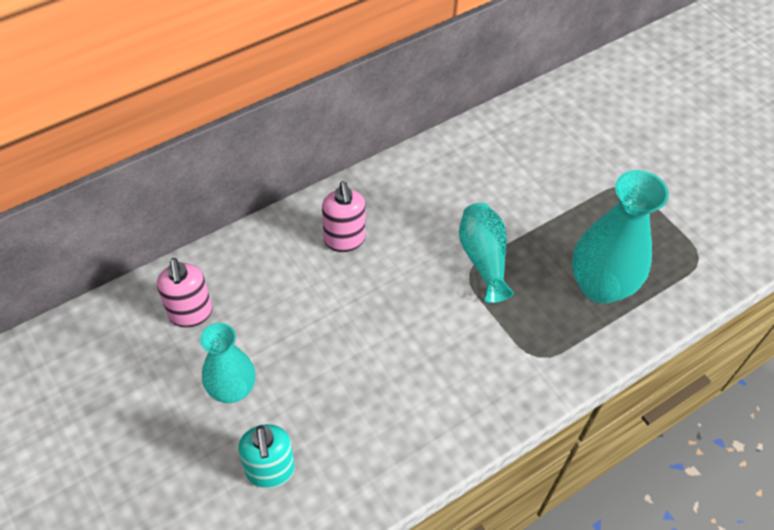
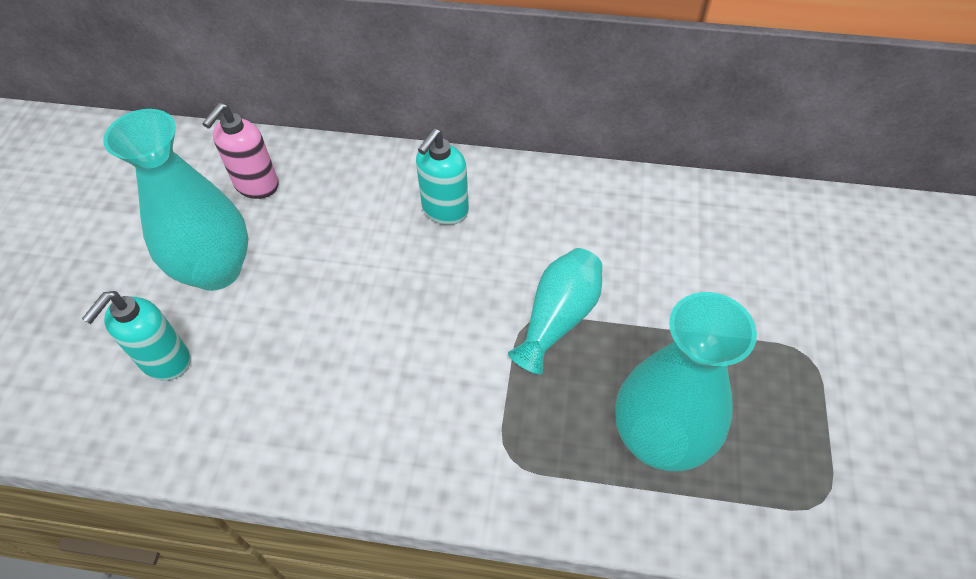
camera: 45 degrees right, 0 degrees up
(232, 389) = (216, 270): turquoise vase -> turquoise vase, size x1.56
(344, 240) = (445, 210): pink soap dispenser -> turquoise soap dispenser

